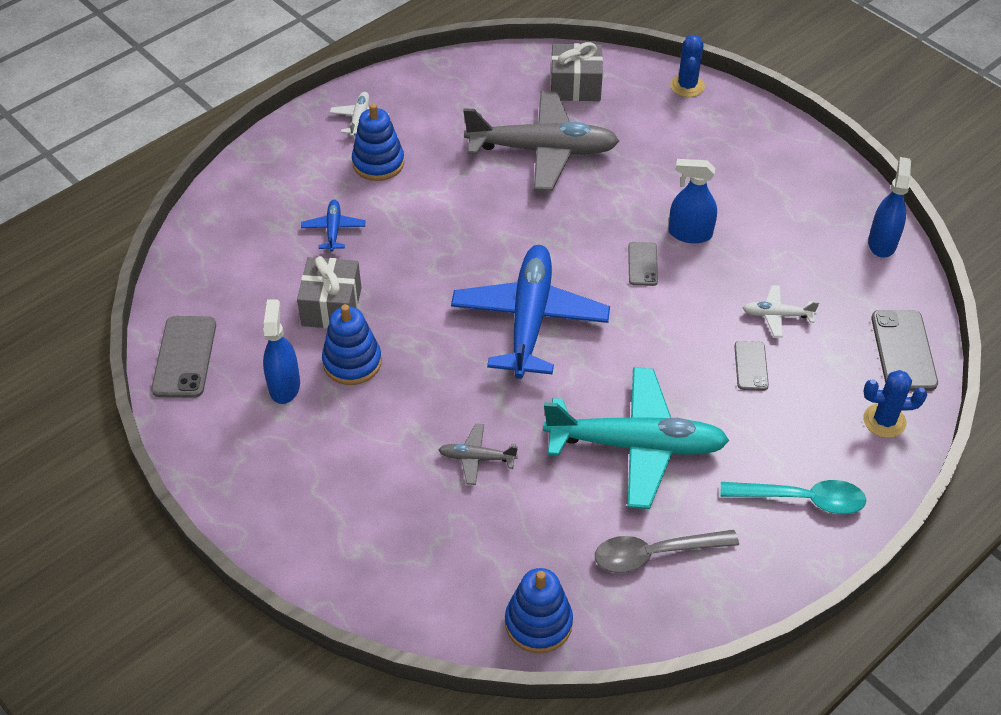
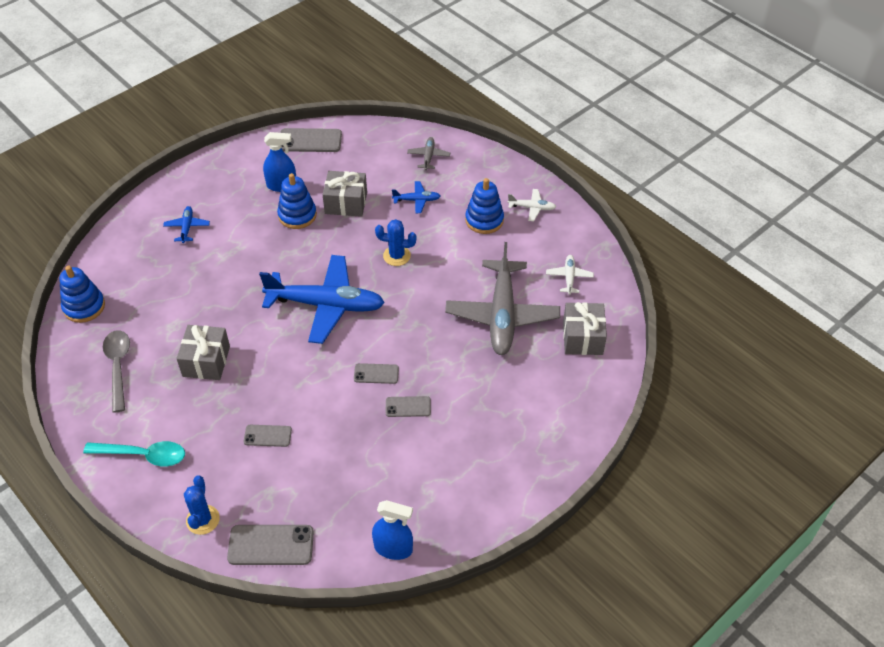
camera: 90 degrees right, 0 degrees up
(368, 502) = (187, 227): none -> blue plane
(476, 458) = (210, 277): grey plane -> grey plane (428, 156)
(636, 445) = (206, 361): turquoise plane -> grey gift
(687, 86) = (591, 418): blue cactus -> blue cactus (396, 256)
(690, 233) = (408, 407): blue spray bottle -> grey phone
(777, 315) = (316, 458): white plane -> white plane (569, 277)
(801, 499) = (143, 455): turquoise spoon -> turquoise spoon turned 90 degrees counterclockwise

